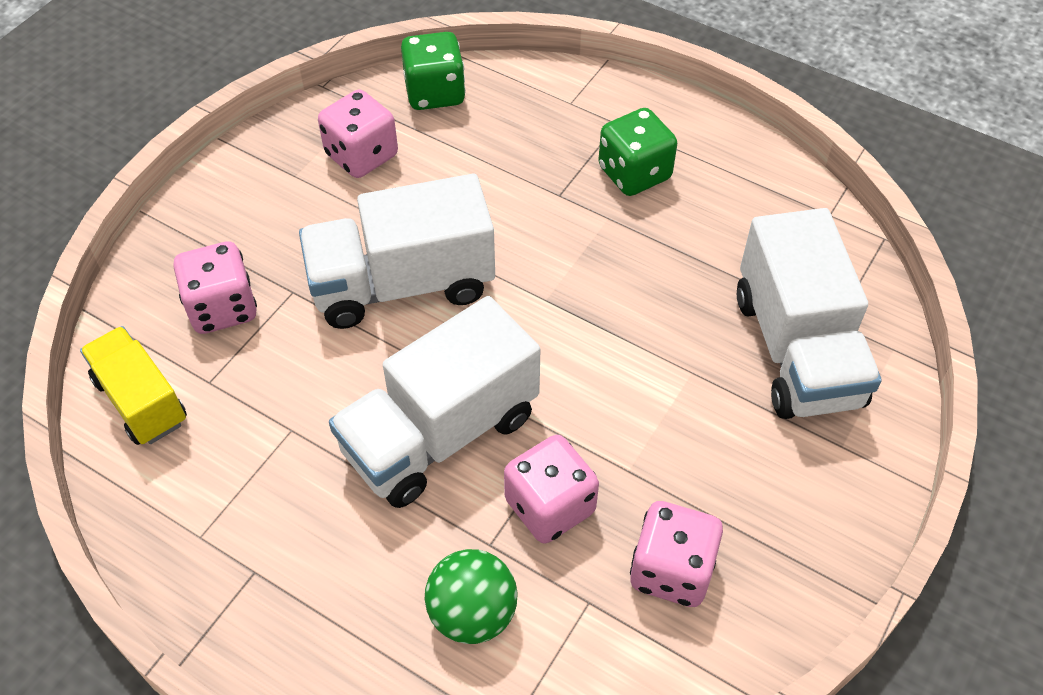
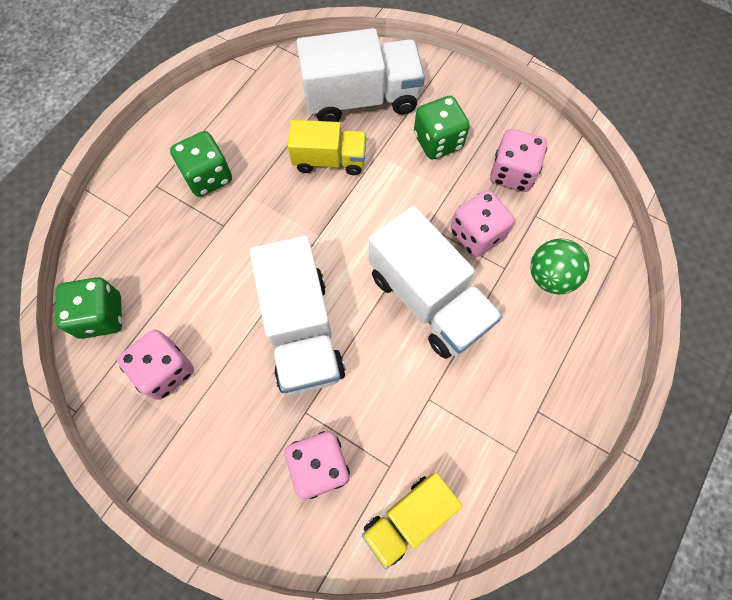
camera: 90 degrees left, 15 degrees up
(675, 309) = (329, 160): none -> yellow truck
(725, 457) = (438, 141): none -> green dice

